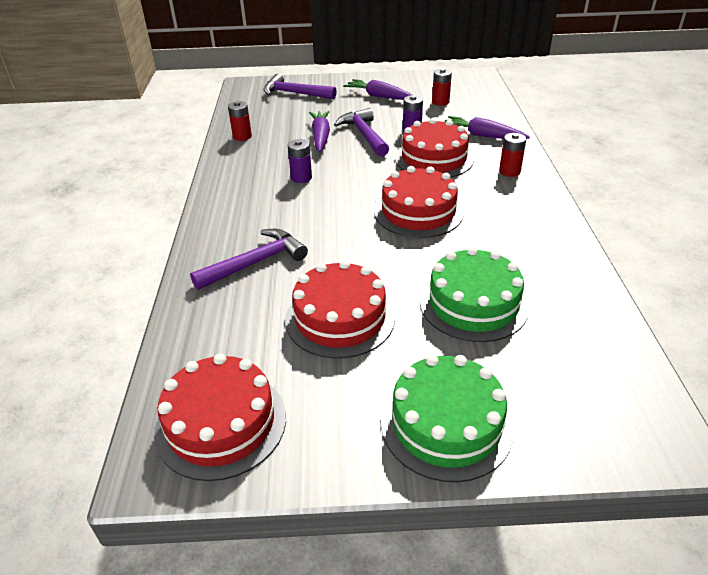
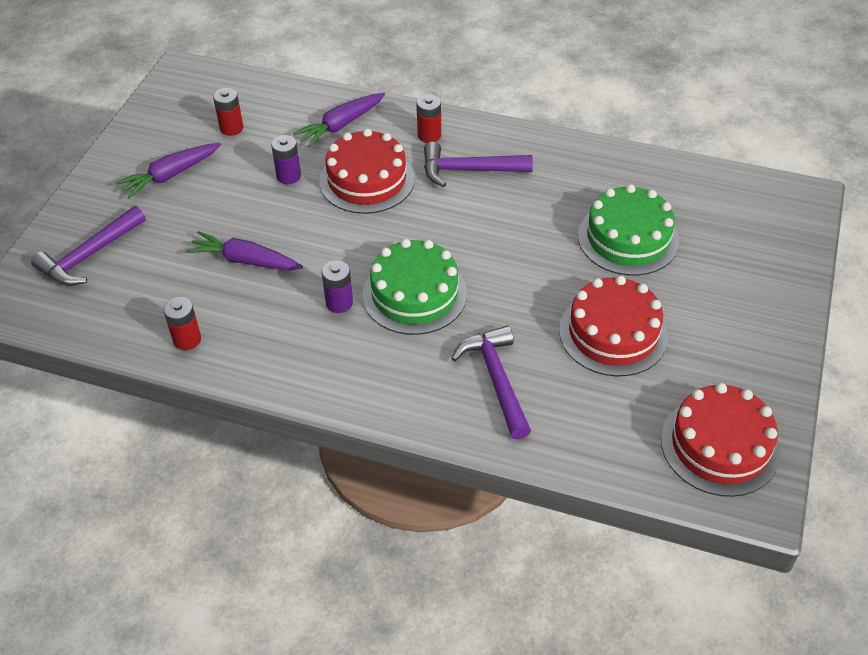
camera: 70 degrees left, 10 degrees up
(364, 135) = (269, 220): purple hammer -> purple hammer (469, 170)
(418, 212) = (467, 226): red cake -> none
(446, 424) = (758, 302): green cake -> green cake (414, 294)

